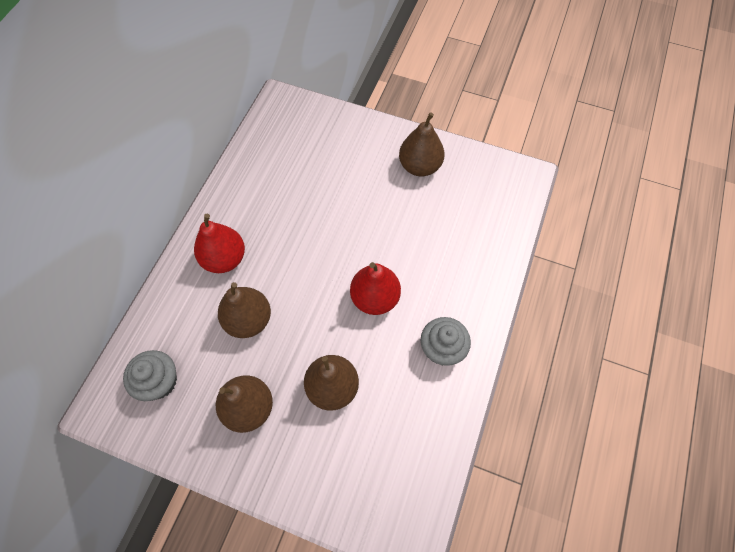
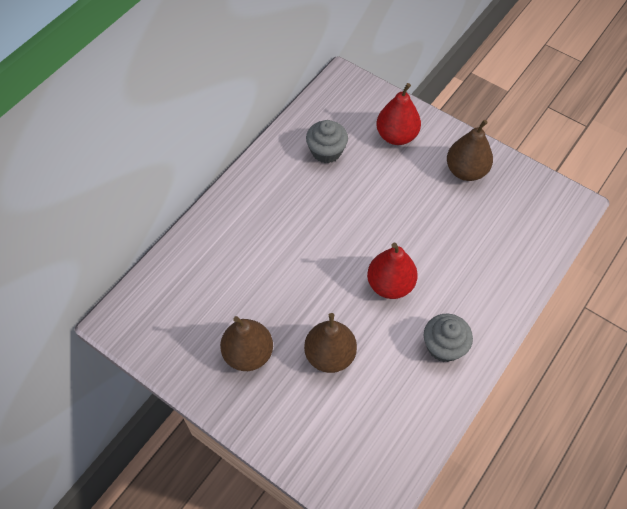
camera: 15 degrees right, 5 degrees down
(159, 381) = (172, 310): grey cupcake -> grey cupcake (326, 151)
(224, 259) = (256, 215): red pear -> red pear (396, 136)
(248, 320) = (266, 276): brown pear -> none

